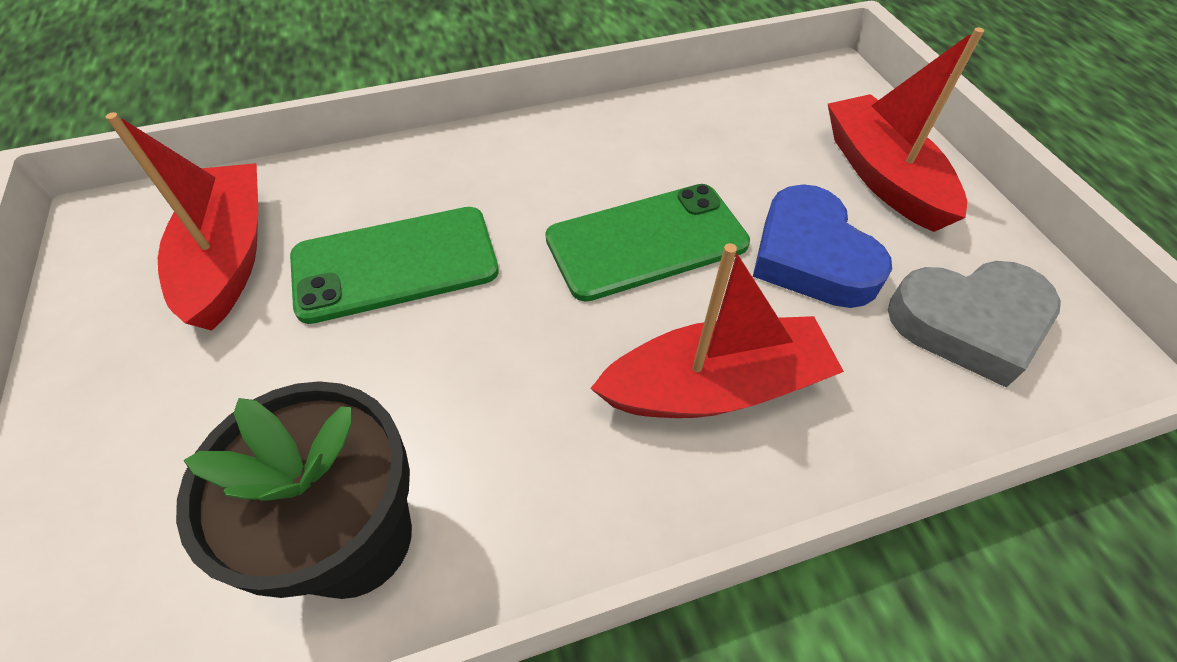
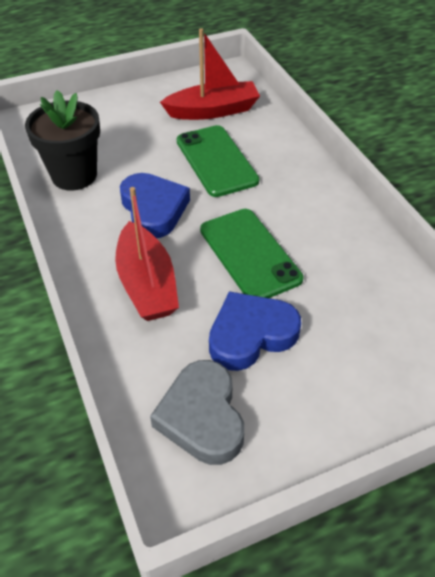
camera: 85 degrees right, 5 degrees down
(513, 371) = (153, 209): none -> blue heart
(883, 176) = (346, 389): red boat -> none

